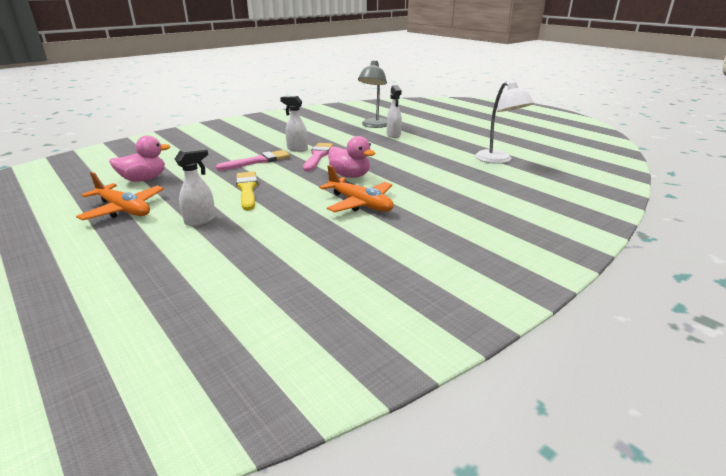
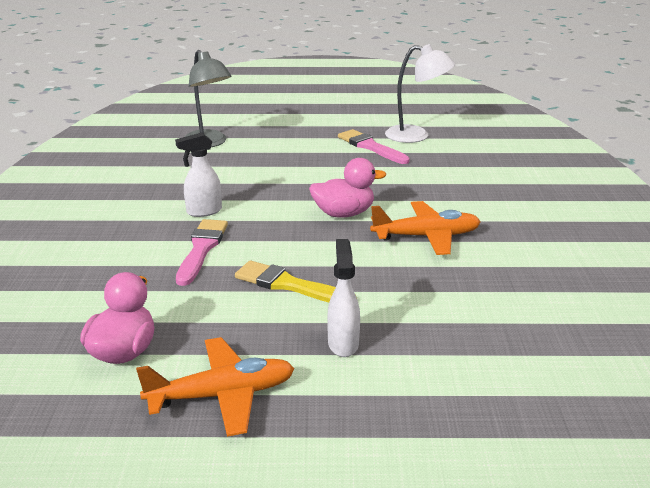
camera: 50 degrees left, 0 degrees up
(318, 156) = (252, 209): pink brush -> pink brush (370, 147)
(393, 135) = (261, 147): white spray bottle -> none

